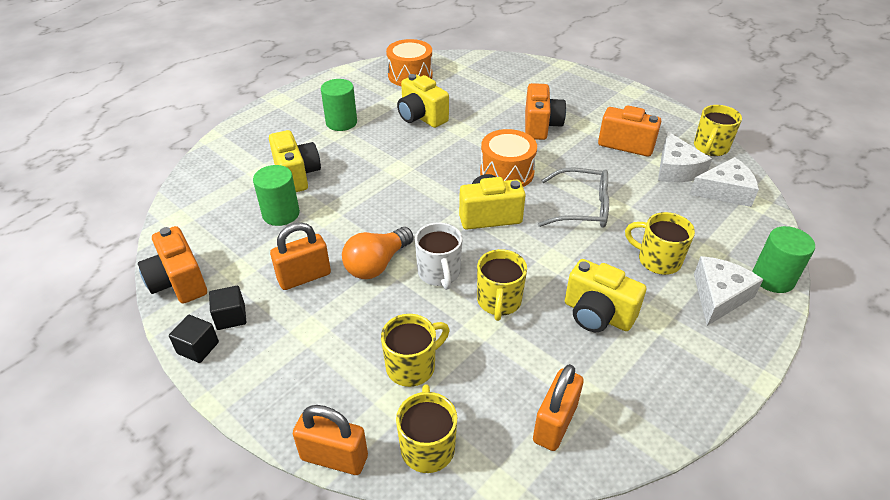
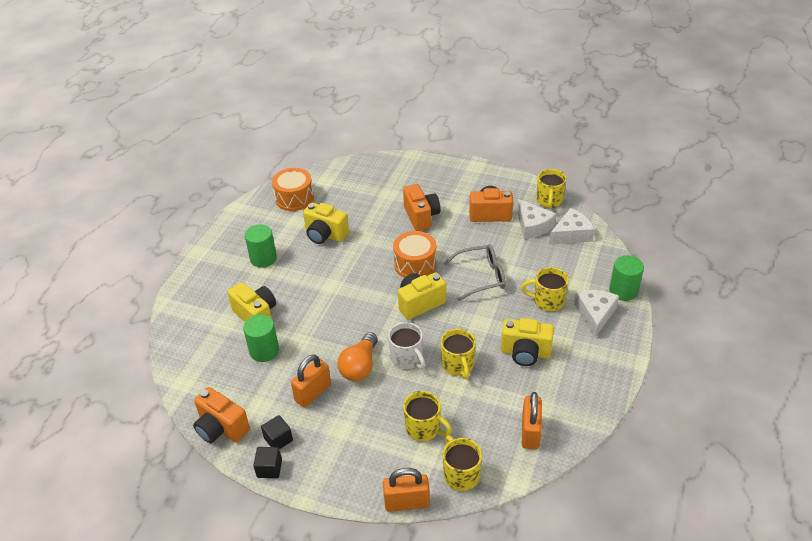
camera: 20 degrees left, 0 degrees up
(412, 366) = (424, 428): yellow mug -> yellow mug turned 90 degrees clockwise

